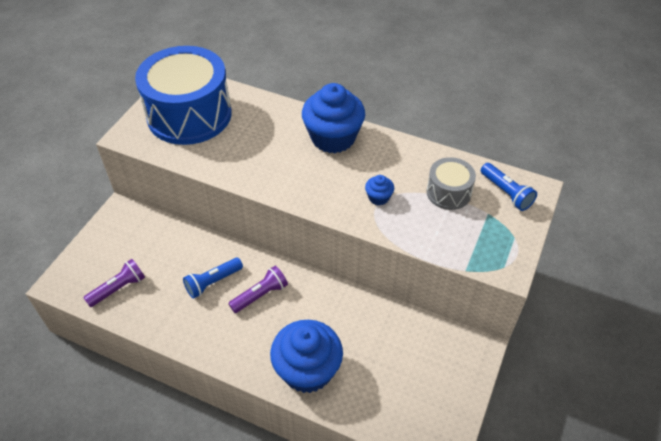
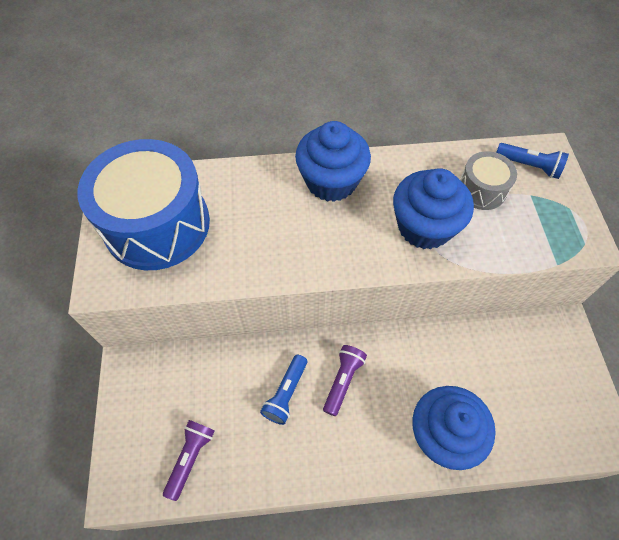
camera: 30 degrees left, 10 degrees up
(378, 197) = (424, 227): blue cupcake -> blue cupcake, size x2.31

